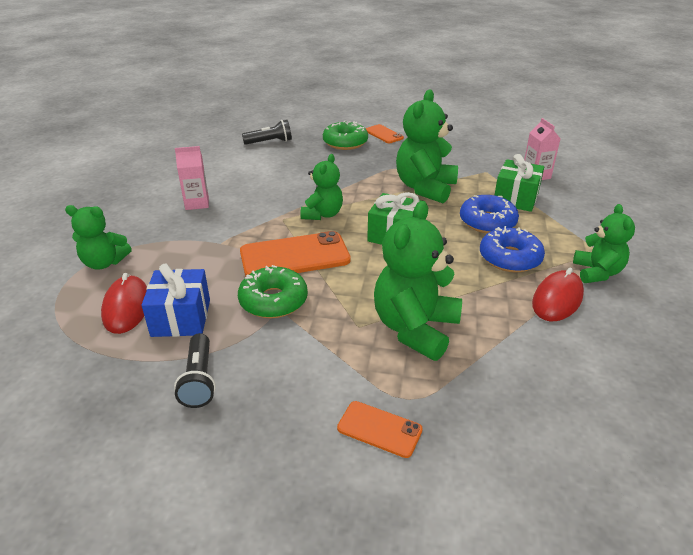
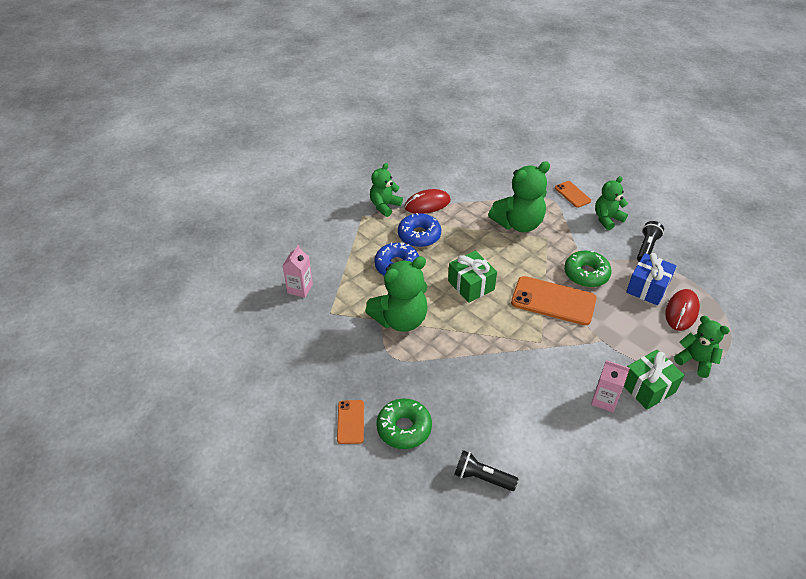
camera: 145 degrees left, 10 degrees up
(322, 214) = (506, 331): green teddy bear -> green teddy bear (607, 219)
(515, 198) = (349, 275): green gift -> green gift (648, 388)

